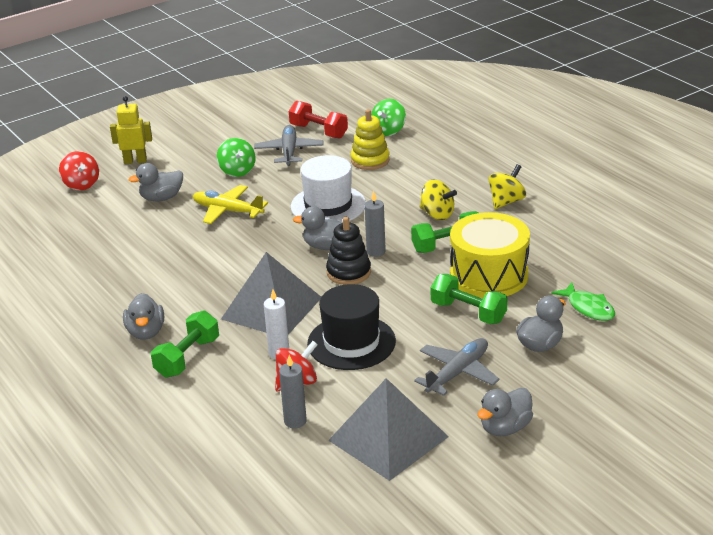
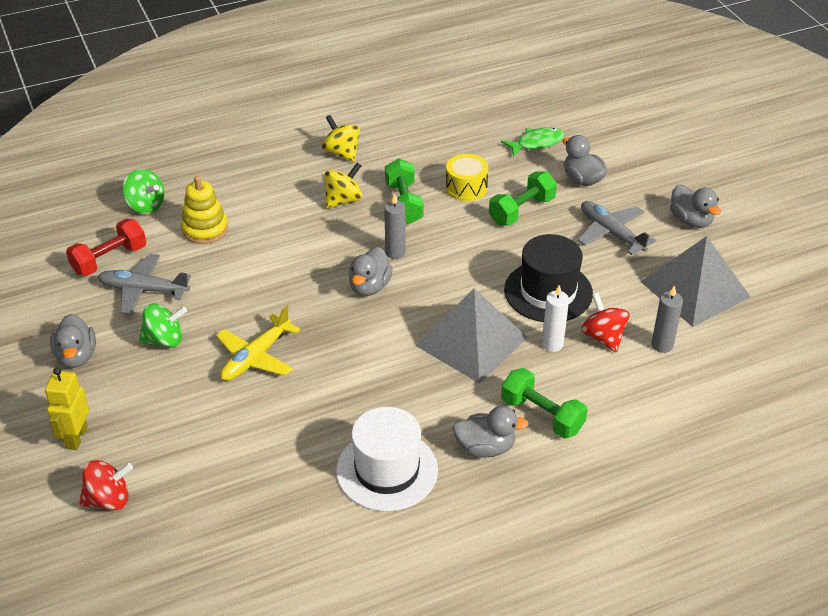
camera: 80 degrees left, 10 degrees up
(161, 198) = (192, 416): grey duck -> grey duck (76, 356)
(328, 205) = (286, 274): white hat -> white hat (387, 470)
(348, 272) = (426, 277): black stacking toy -> none
(489, 275) = (466, 188): yellow drum -> yellow drum, size x0.55

